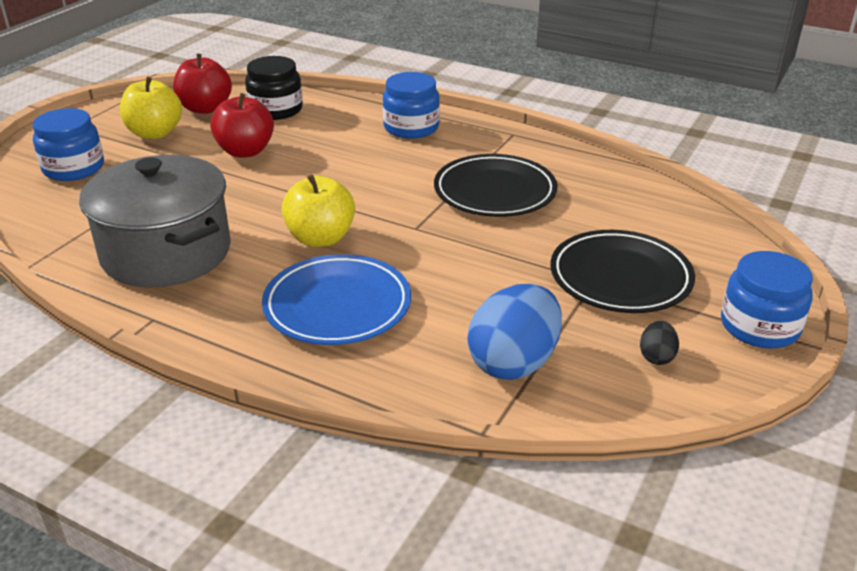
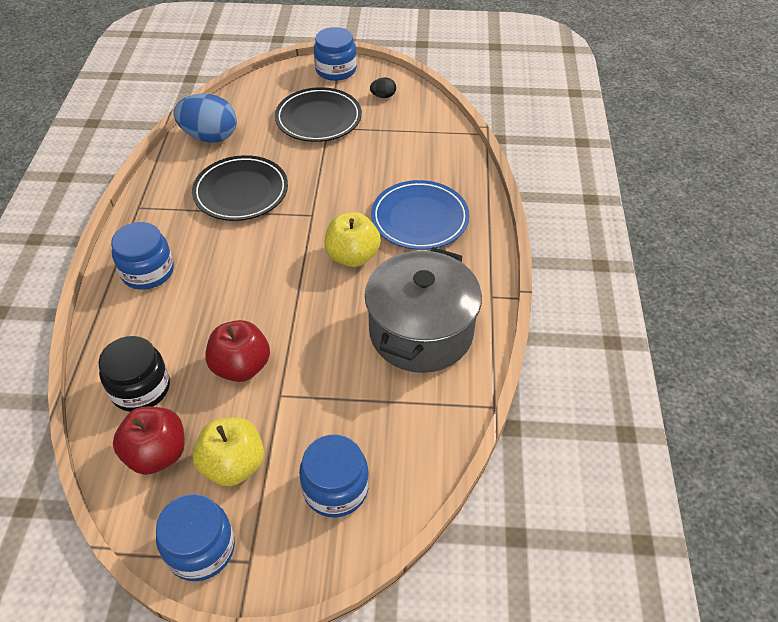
camera: 115 degrees left, 15 degrees up
(108, 113) = (200, 548): none -> blue jar
(514, 362) = (421, 138): blue egg -> blue egg (210, 137)

